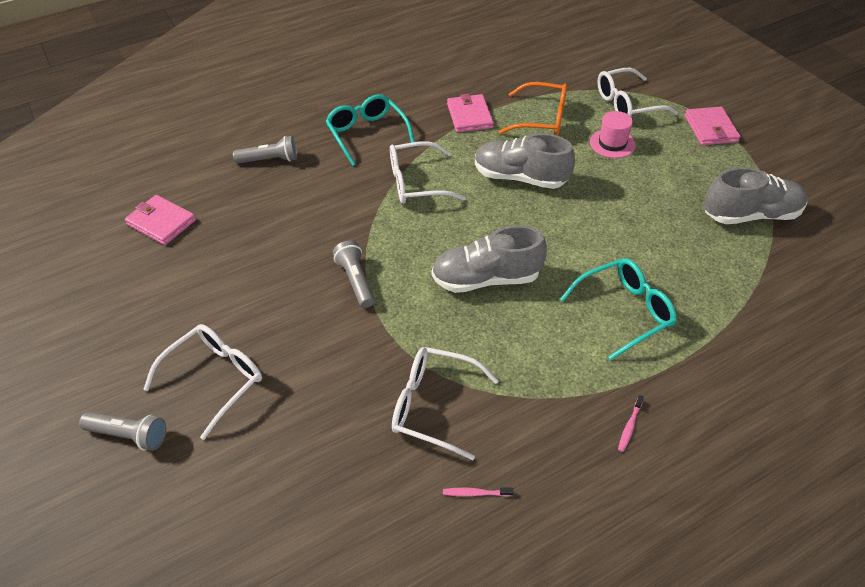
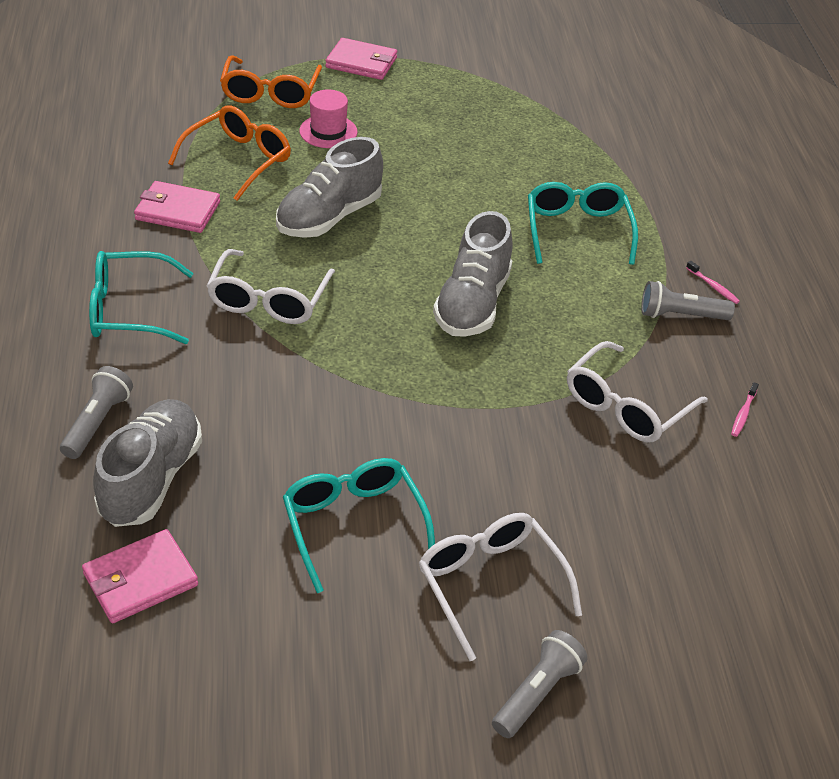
camera: 70 degrees left, 5 degrees down
(239, 293) = (353, 524): none -> turquoise glasses
(356, 281) = (405, 408): grey flashlight -> grey flashlight (680, 315)
(626, 104) = (270, 93): white glasses -> orange glasses
(750, 215) = (504, 101): grey shoe -> grey shoe (151, 479)

